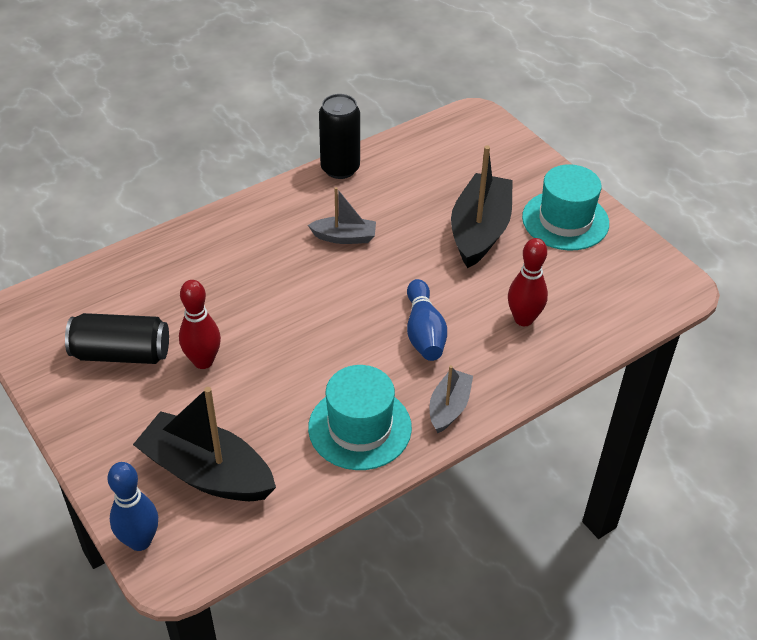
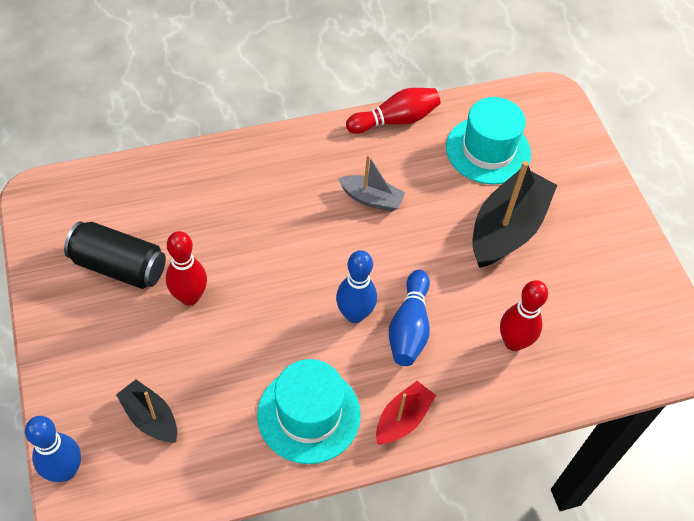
camera: 15 degrees right, 10 degrees up
(207, 472) = (150, 417): black boat -> black boat, size x0.54
(340, 168) = (395, 120): black can -> red bowling pin
(368, 335) = (354, 314): none -> blue bowling pin
(449, 407) = (403, 419): grey boat -> red boat
(565, 220) = (599, 241): turquoise hat -> turquoise hat (488, 150)

